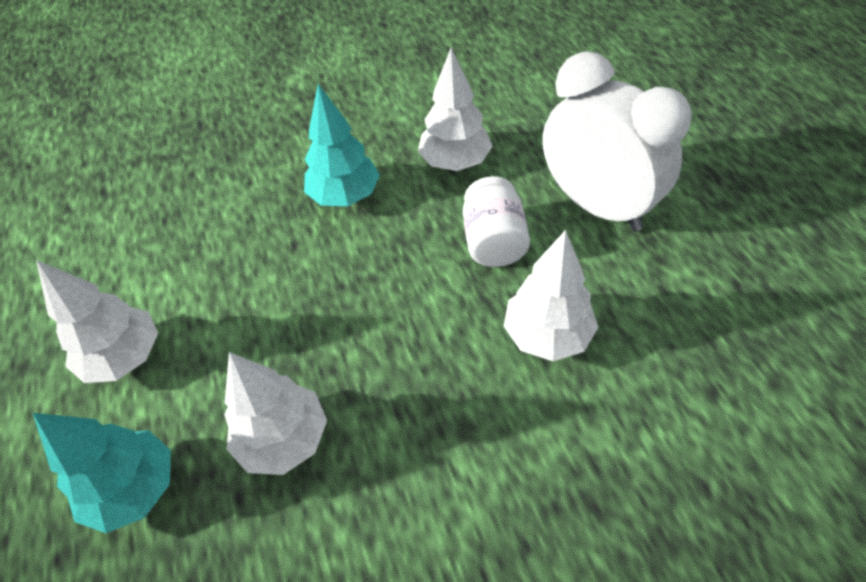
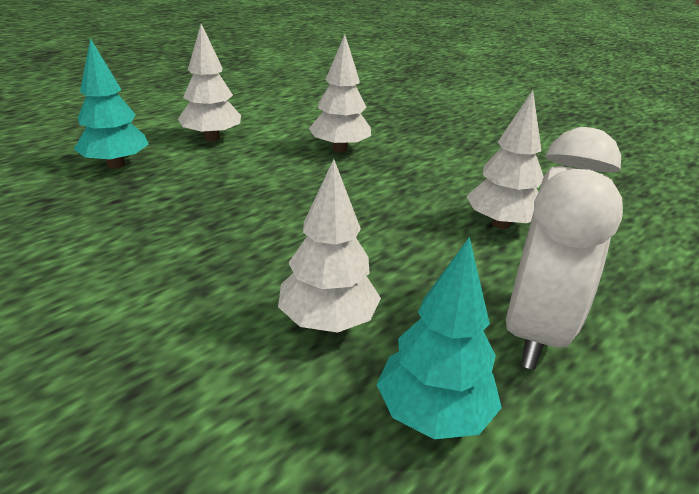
camera: 60 degrees right, 20 degrees down
(284, 439) = (166, 206): white tree -> white tree (339, 149)
(345, 196) = (409, 180): turquoise tree -> turquoise tree (433, 414)
(493, 241) = (422, 265): white jar -> none

